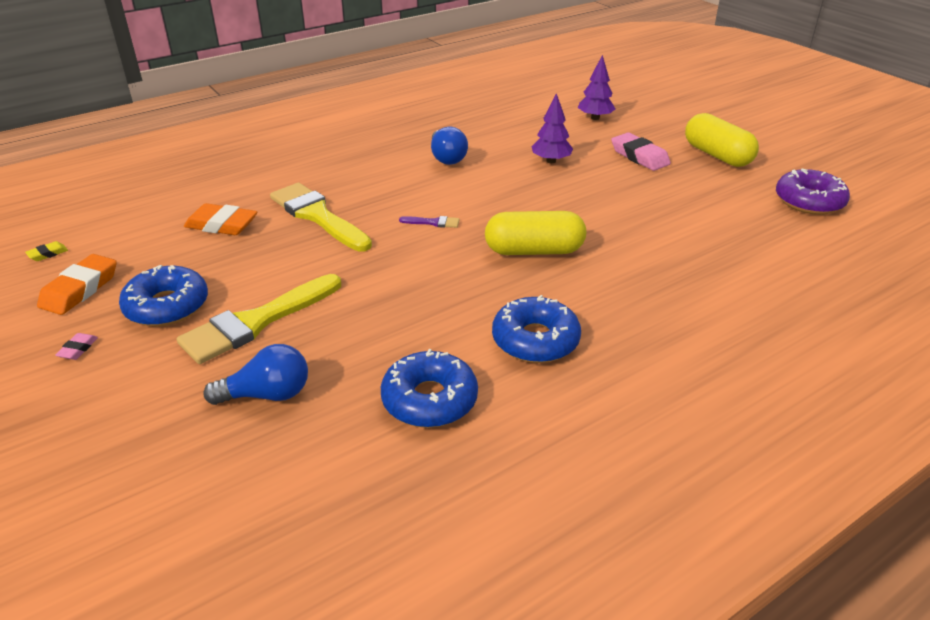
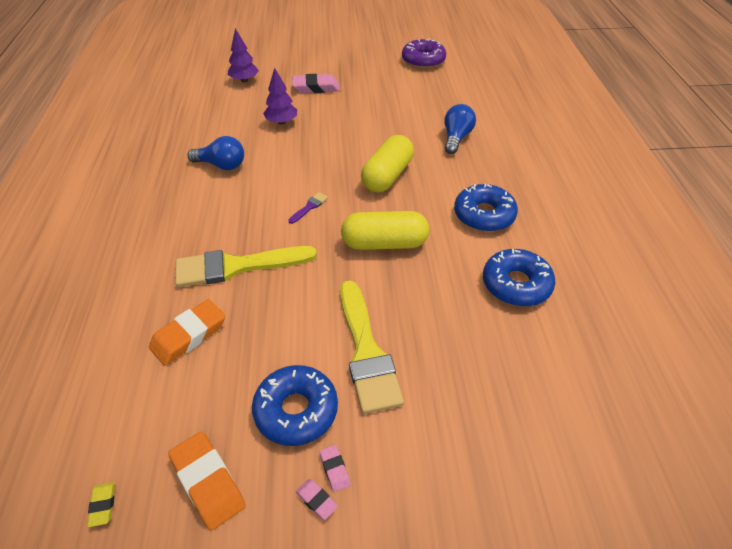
camera: 60 degrees left, 10 degrees up
(112, 348) = (334, 469): none -> pink eraser
(267, 394) = (464, 370): blue light bulb -> blue light bulb (456, 138)
(717, 155) = (345, 62): yellow capsule -> yellow capsule (384, 243)

